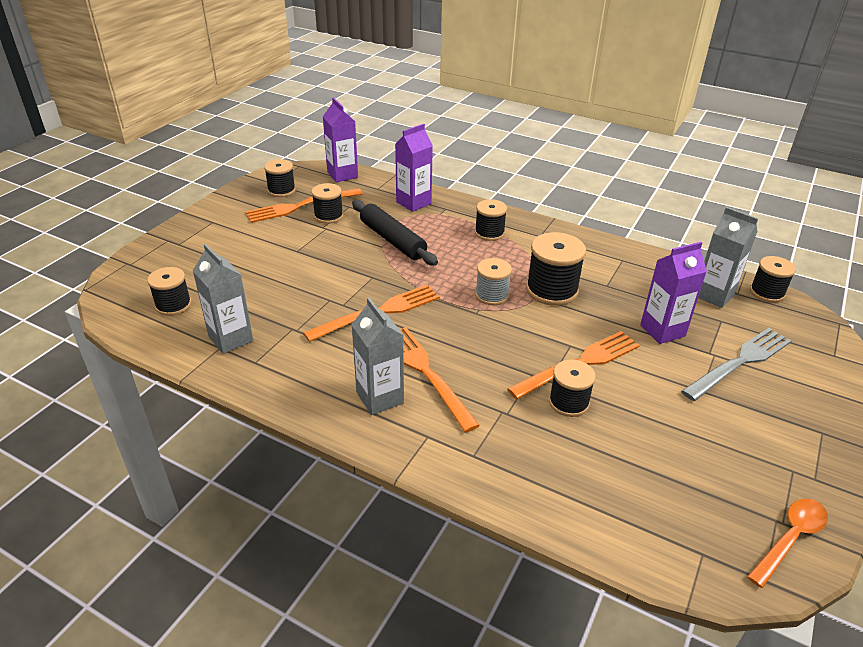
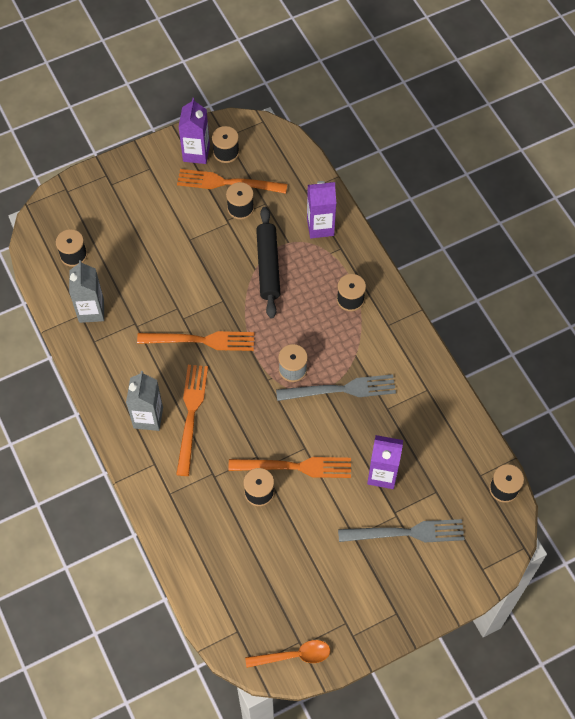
camera: 35 degrees right, 25 degrees up
(342, 175) = (290, 155): purple carton -> purple carton (196, 153)
(552, 290) = (341, 389): black spool -> grey fork
(714, 295) = (458, 466): grey carton -> none

